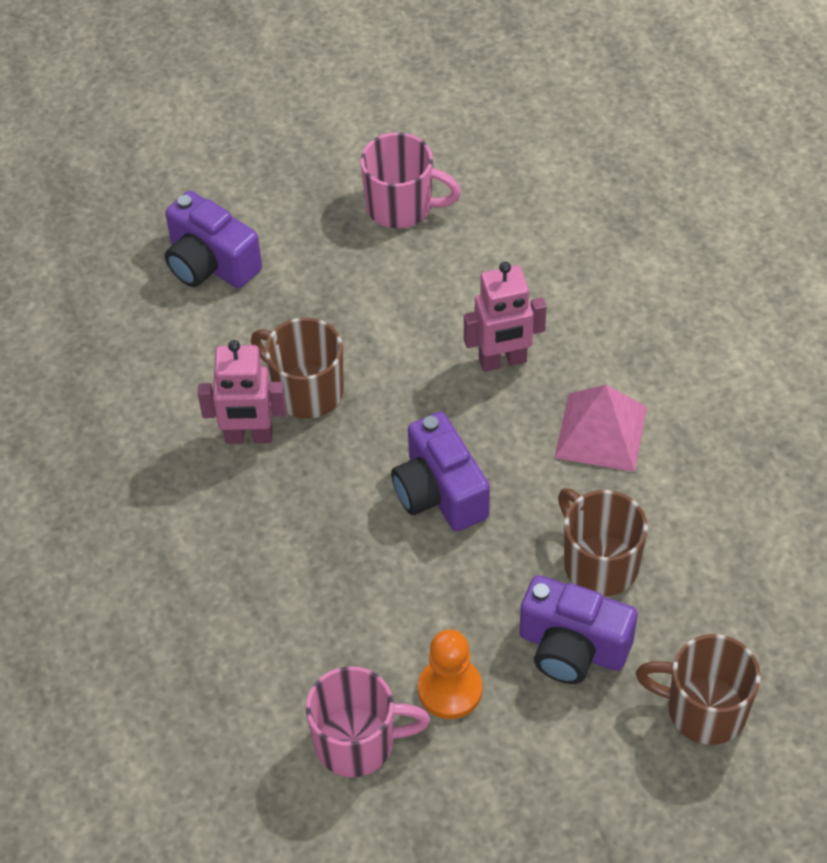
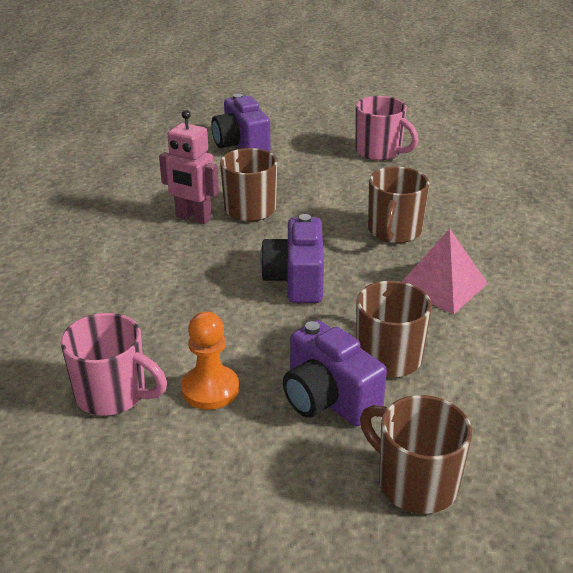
camera: 25 degrees right, 20 degrees down
(503, 361) = (394, 232): pink robot -> brown mug

